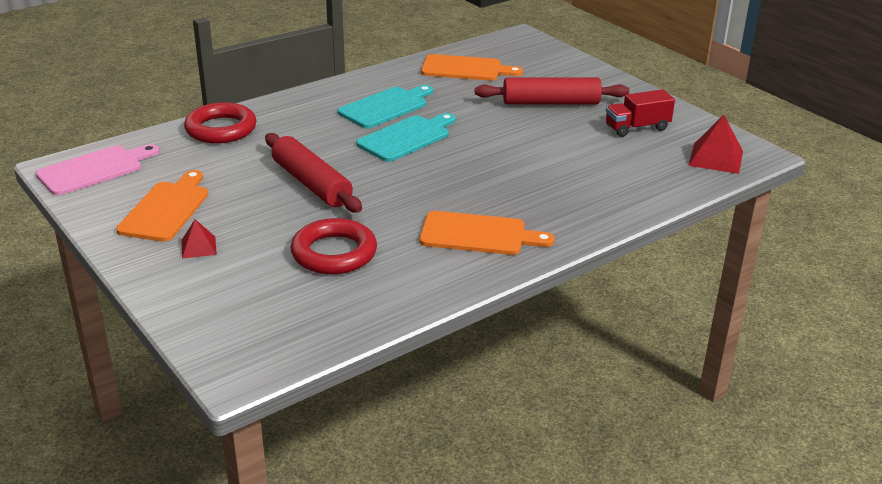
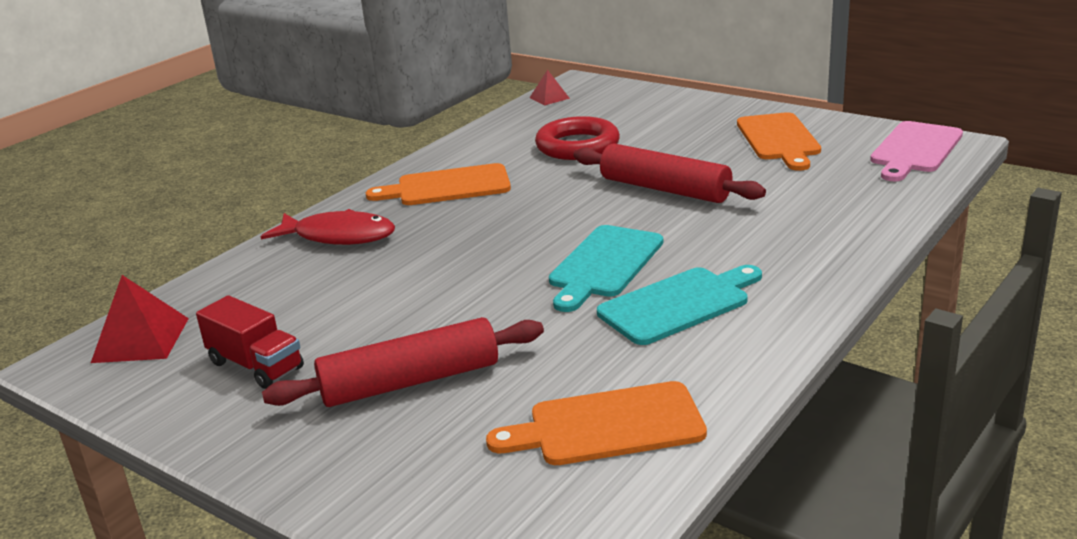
camera: 165 degrees right, 5 degrees down
(199, 247) = (703, 125): red pyramid -> red pyramid (549, 98)
(221, 129) = (859, 218): red ring -> none
(386, 107) = (678, 304): turquoise cutting board -> turquoise cutting board turned 150 degrees counterclockwise
(582, 205) = (338, 236): none -> red fish
(637, 128) = (256, 365): red truck -> red truck turned 75 degrees clockwise

